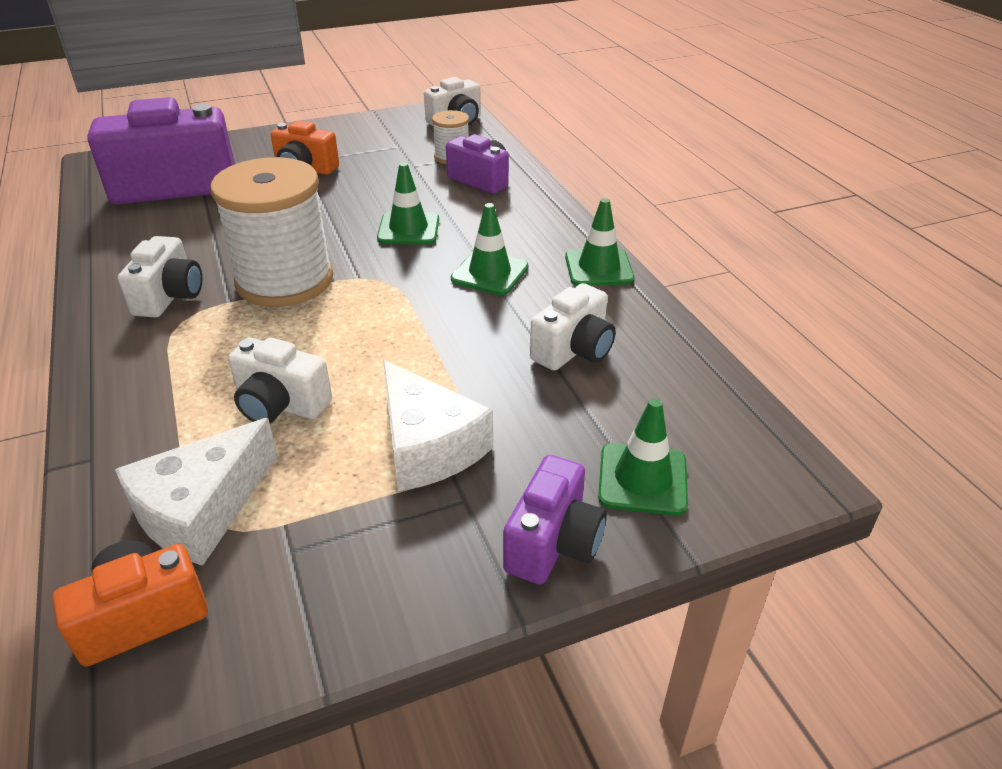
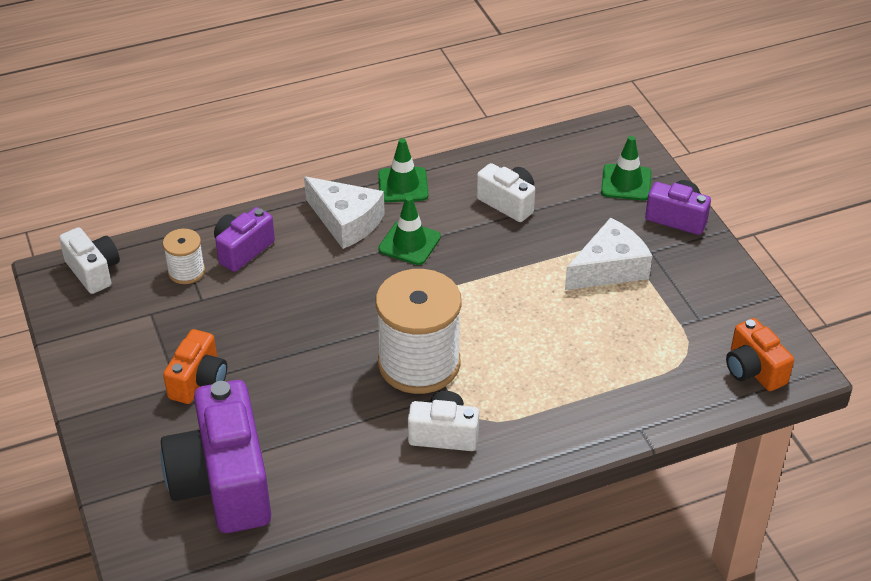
camera: 90 degrees left, 5 degrees up
(201, 510) = (676, 362): white cheese -> white cheese (346, 221)
(280, 405) = (578, 341): white camera -> none
(408, 229) = (335, 294): green traffic cone -> none

